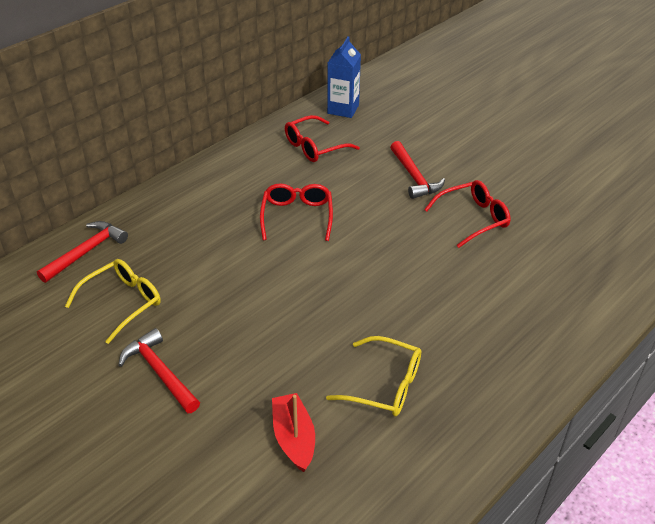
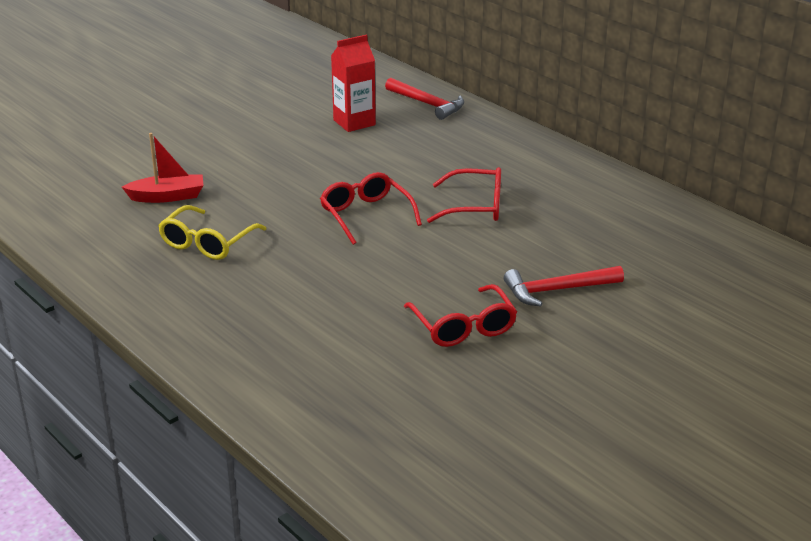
camera: 95 degrees right, 10 degrees down
(122, 303) = (354, 122): yellow glasses -> red carton
(160, 372) = (264, 141): red hammer -> none
(314, 147) = (620, 222): red glasses -> red glasses (366, 215)
(343, 109) = (721, 247): blue carton -> none

